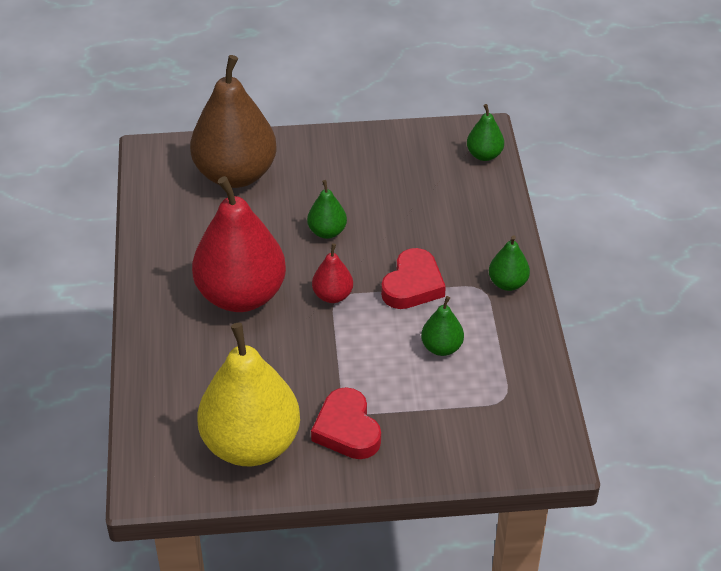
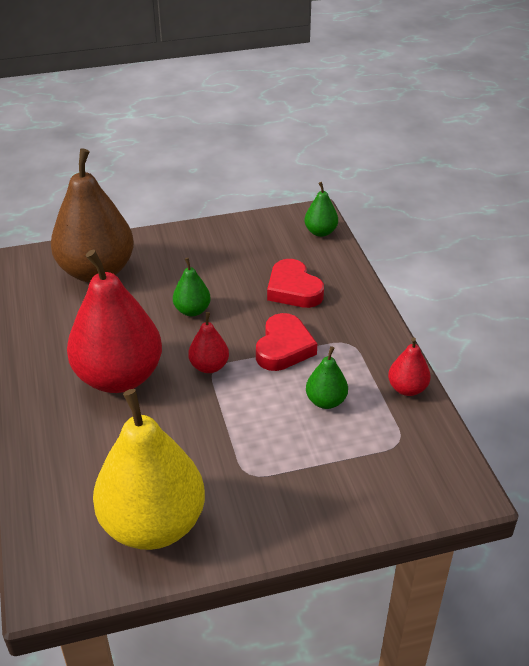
camera: 10 degrees left, 5 degrees down
(347, 429) = (251, 494): red heart -> red heart (293, 289)
(507, 283) = (372, 335): green pear -> none
(527, 345) = (407, 388): none -> red pear

